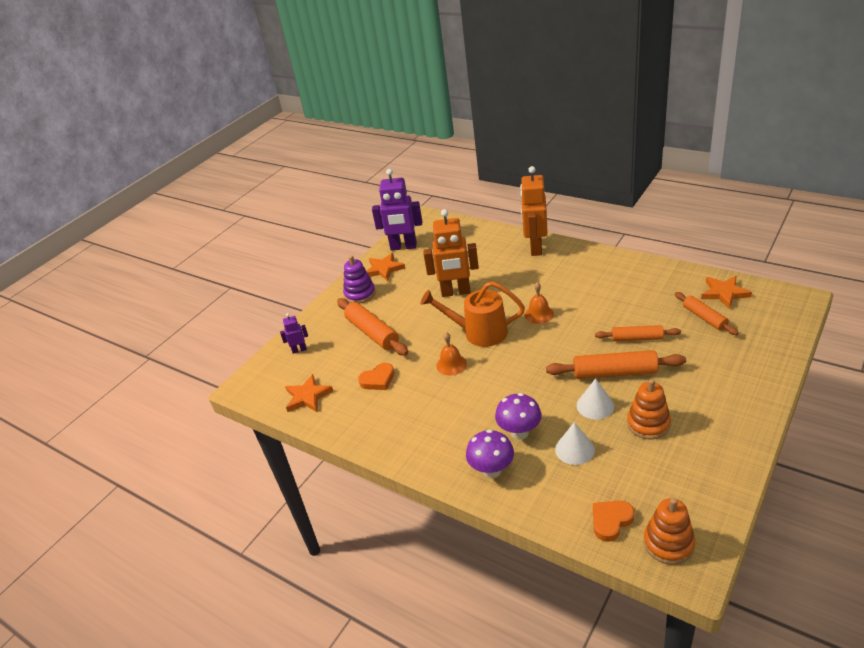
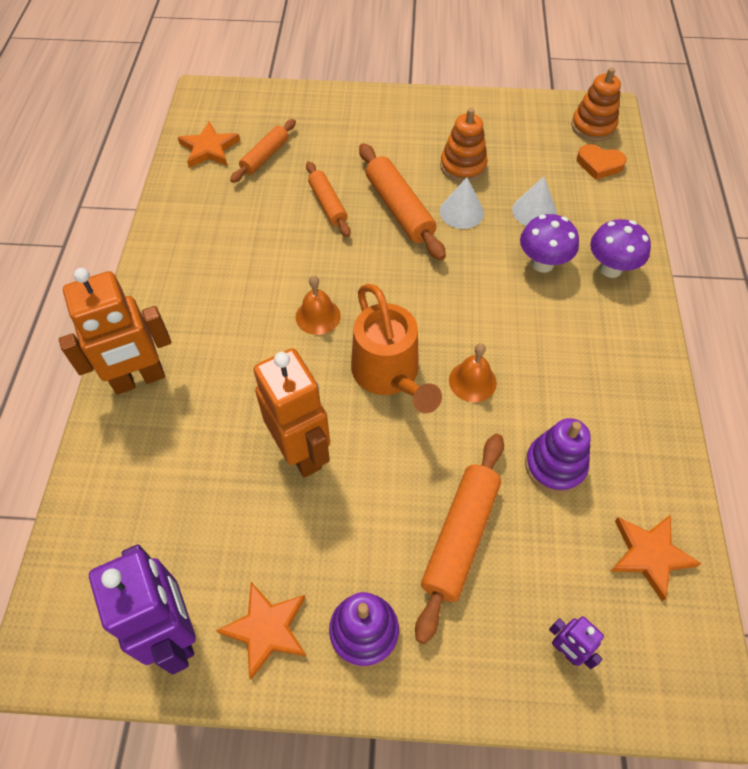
camera: 125 degrees left, 20 degrees up
(378, 380) = (555, 465): orange heart -> purple stacking toy

